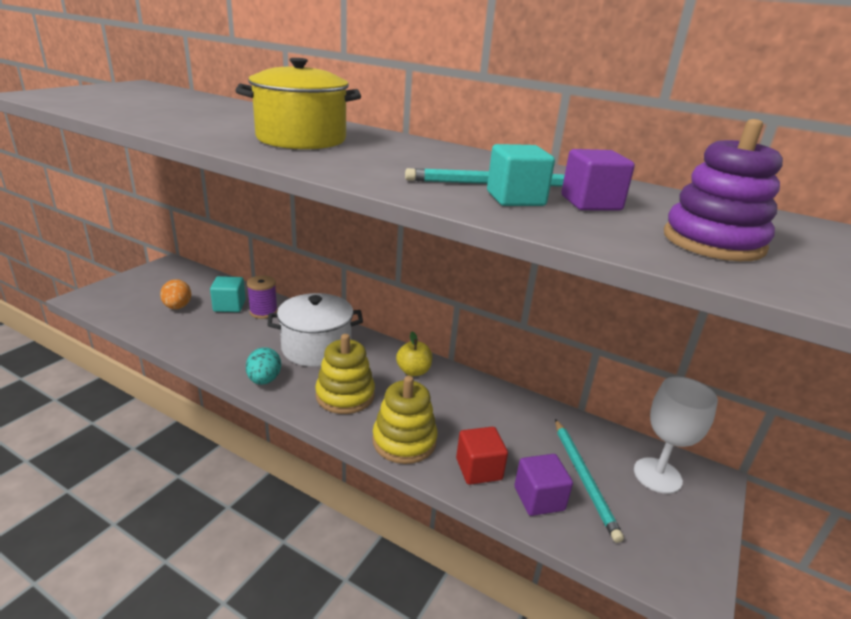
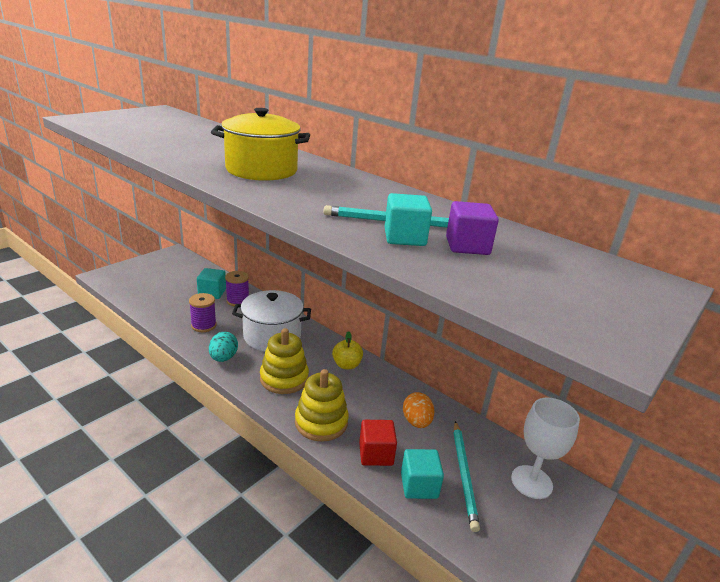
camera: 10 degrees right, 0 degrees up
(177, 307) = (171, 290): orange egg -> orange egg (416, 422)
(229, 344) = (203, 325): none -> purple spool
(539, 498) = (419, 485): purple cube -> turquoise cube
(713, 242) = (549, 290): purple stacking toy -> none

